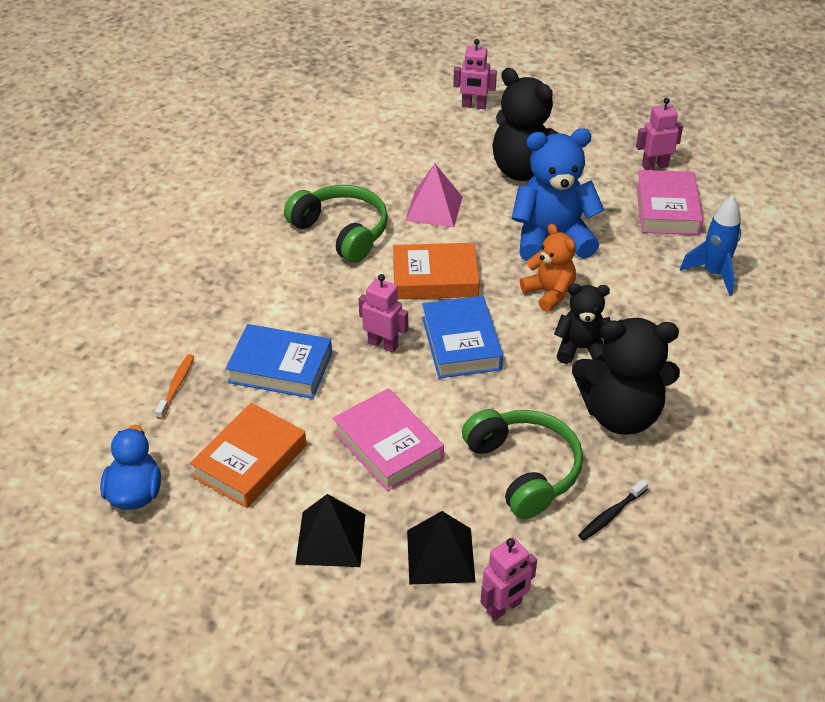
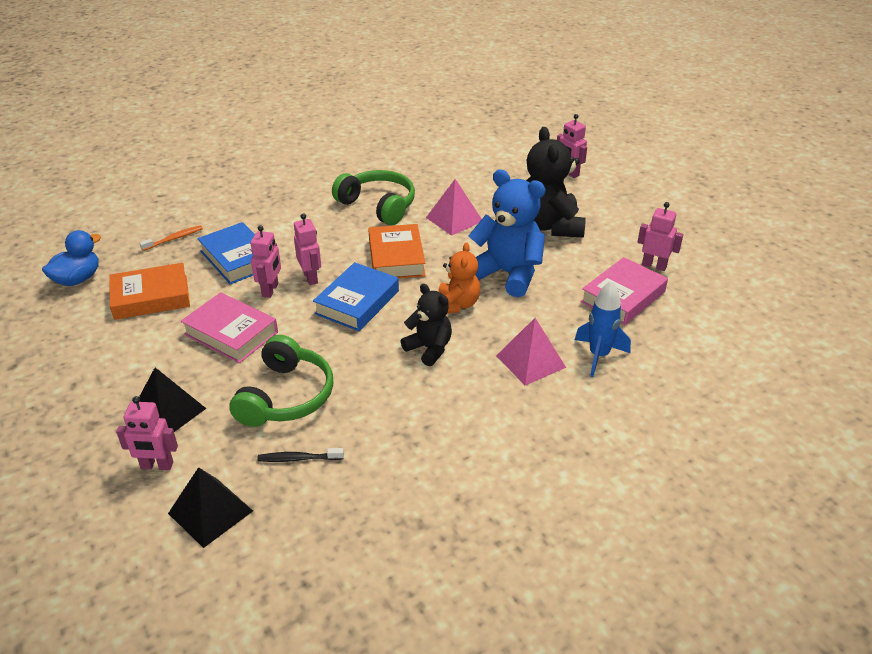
camera: 40 degrees right, 5 degrees down
(330, 539) = (128, 363): black pyramid -> black pyramid (210, 512)
(342, 232) = (378, 205): green headphones -> green headphones turned 45 degrees counterclockwise
(362, 380) = (270, 290): none -> pink robot
(388, 445) = (231, 333): pink book -> pink book turned 60 degrees counterclockwise
(435, 278) = (396, 258): orange book -> orange book turned 45 degrees clockwise
(620, 414) = (396, 403): black teddy bear -> none
(672, 310) = (531, 361): none -> pink pyramid

